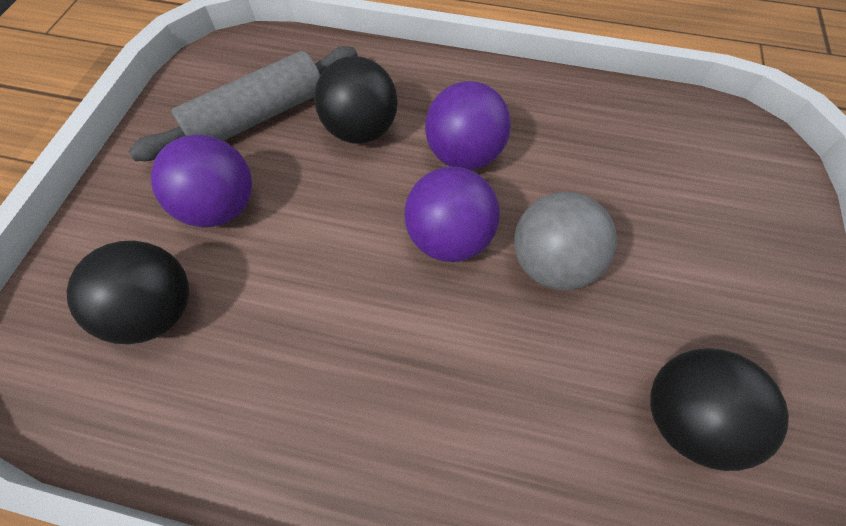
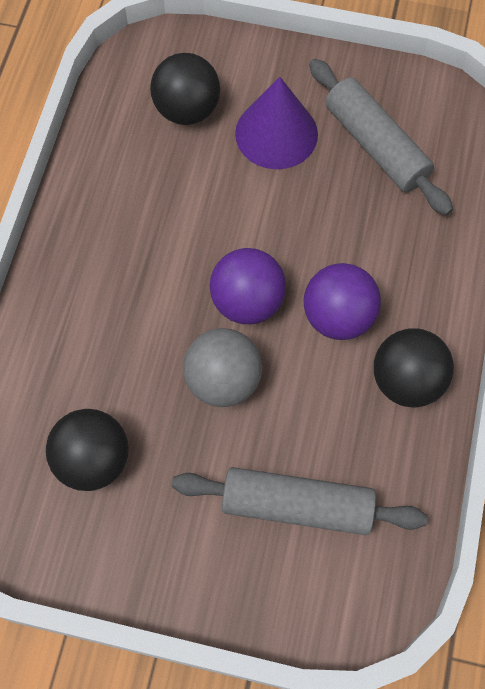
camera: 90 degrees right, 5 degrees up
(221, 207) = (276, 133): purple ball -> purple cone
(361, 130) = (364, 230): black ball -> black ball (406, 381)
(679, 194) = (297, 506): none -> grey rolling pin

